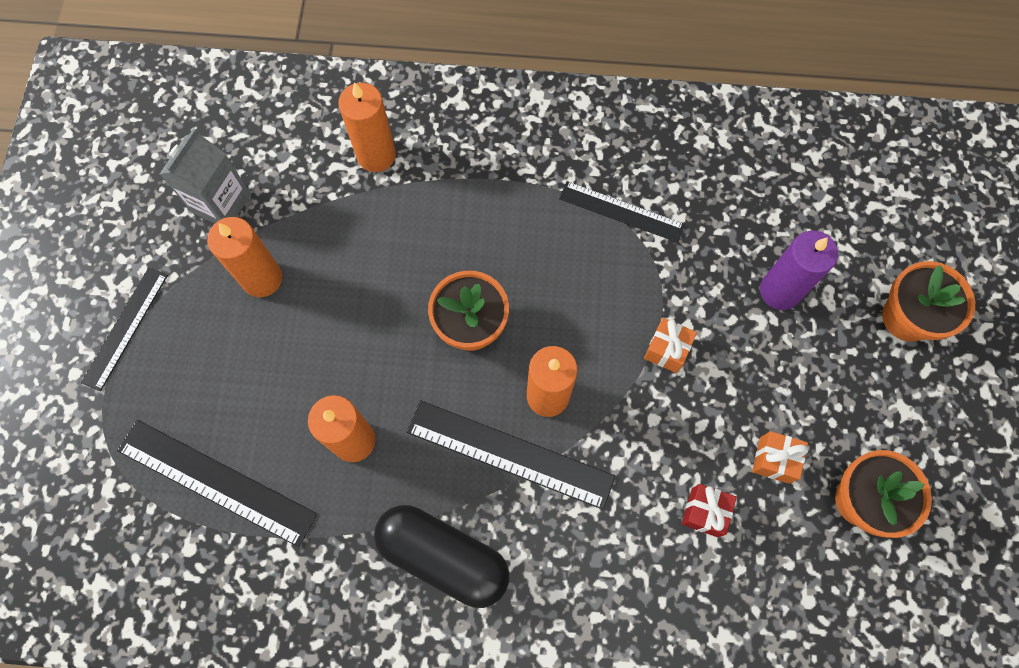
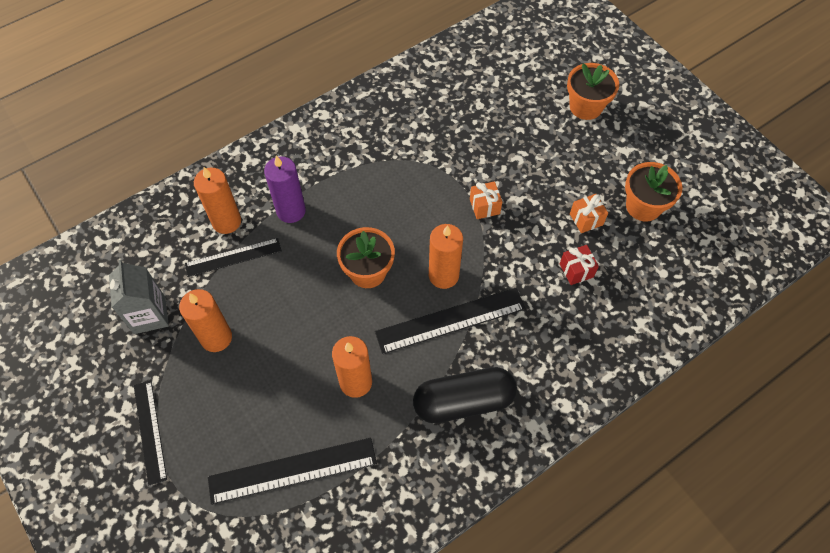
camera: 40 degrees left, 10 degrees down
(621, 212) = (397, 155): black ruler -> black ruler (233, 257)
(779, 291) = (514, 137): purple candle -> purple candle (291, 211)

